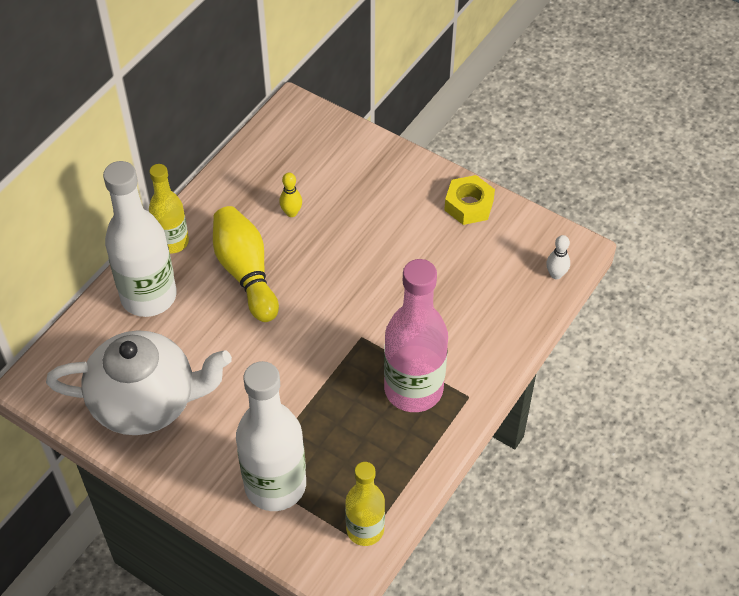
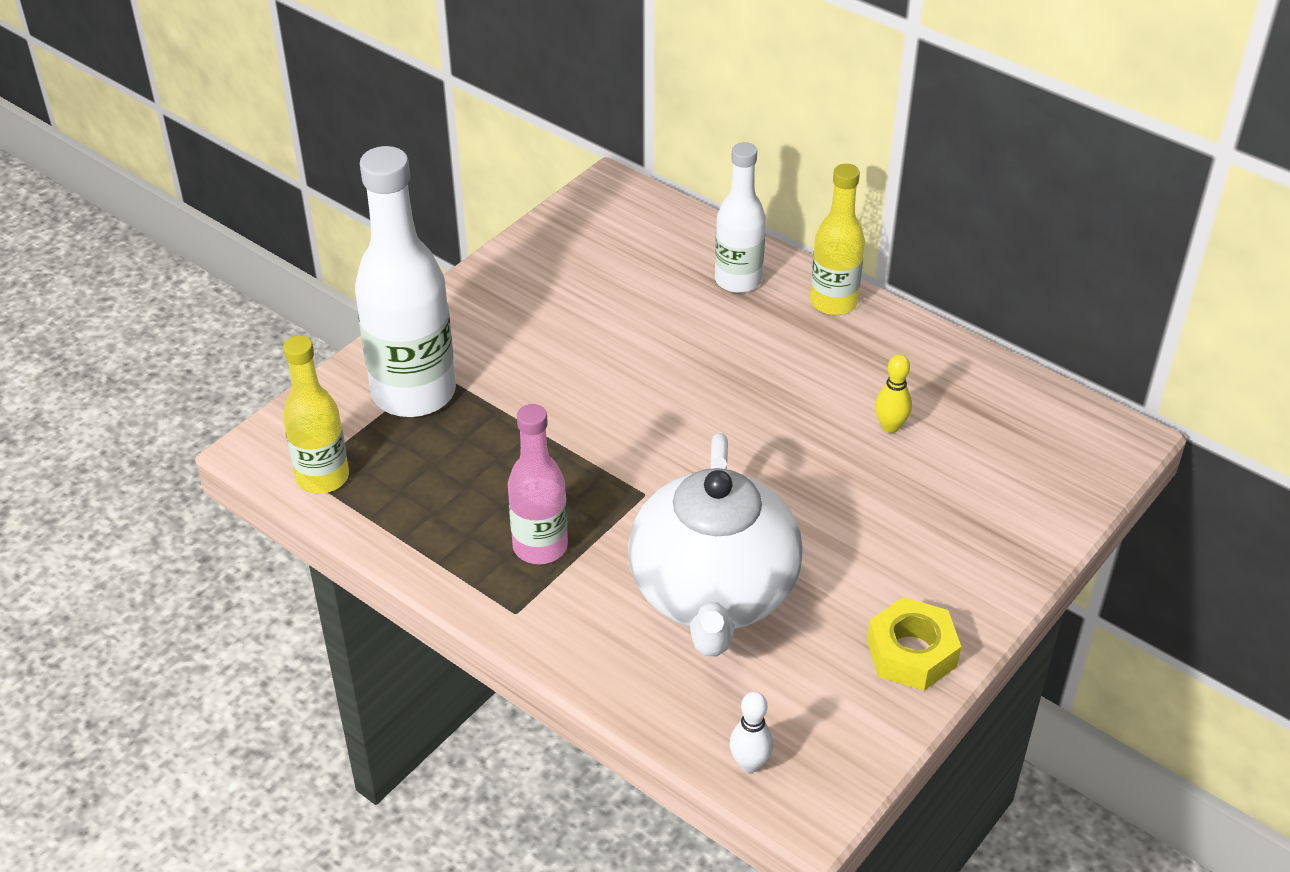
camera: 95 degrees right, 10 degrees down
(146, 402) = (566, 279): white teapot -> white teapot (713, 594)
(148, 296) = (738, 280): white bottle -> white bottle, size x0.60
(246, 272) = (774, 374): yellow bowling pin -> none
(413, 389) = (540, 546): pink bottle -> pink bottle, size x0.60

